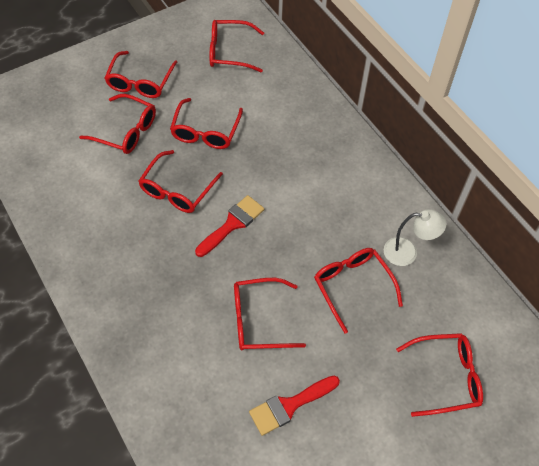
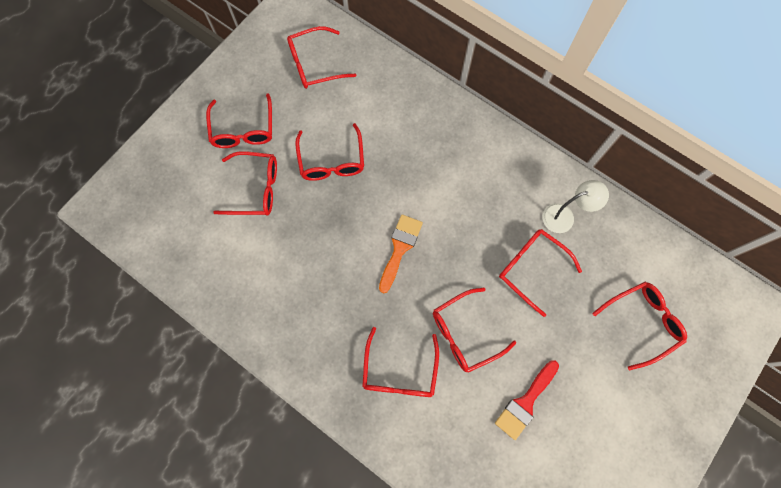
camera: 20 degrees left, 15 degrees up
(177, 190) = (333, 233): red glasses -> red glasses (399, 371)
(232, 224) = (400, 248): red brush -> orange brush

